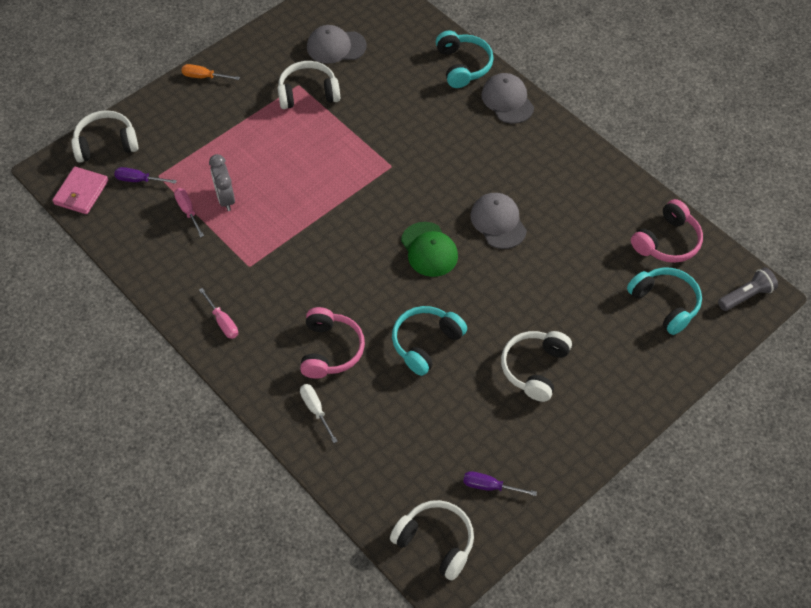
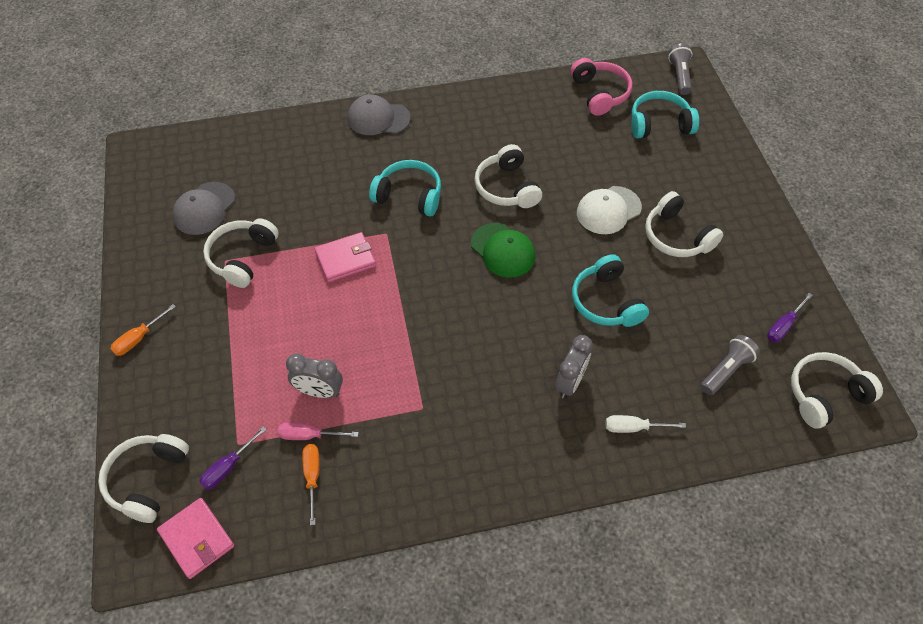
camera: 60 degrees left, 0 degrees up
(158, 230) = (312, 477): none -> orange screwdriver
(222, 322) = (477, 466): pink screwdriver -> none
(330, 350) = (570, 382): pink headphones -> grey clock
(349, 154) = (345, 259): none -> pink wallet
(413, 457) = (726, 370): none -> grey flashlight
(429, 249) = (503, 250): green cap -> green cap turned 45 degrees clockwise
(463, 65) = (313, 129): turquoise headphones -> turquoise headphones (409, 195)
(498, 222) = (506, 187): grey cap -> white headphones
(527, 305) = (608, 210): none -> white cap

